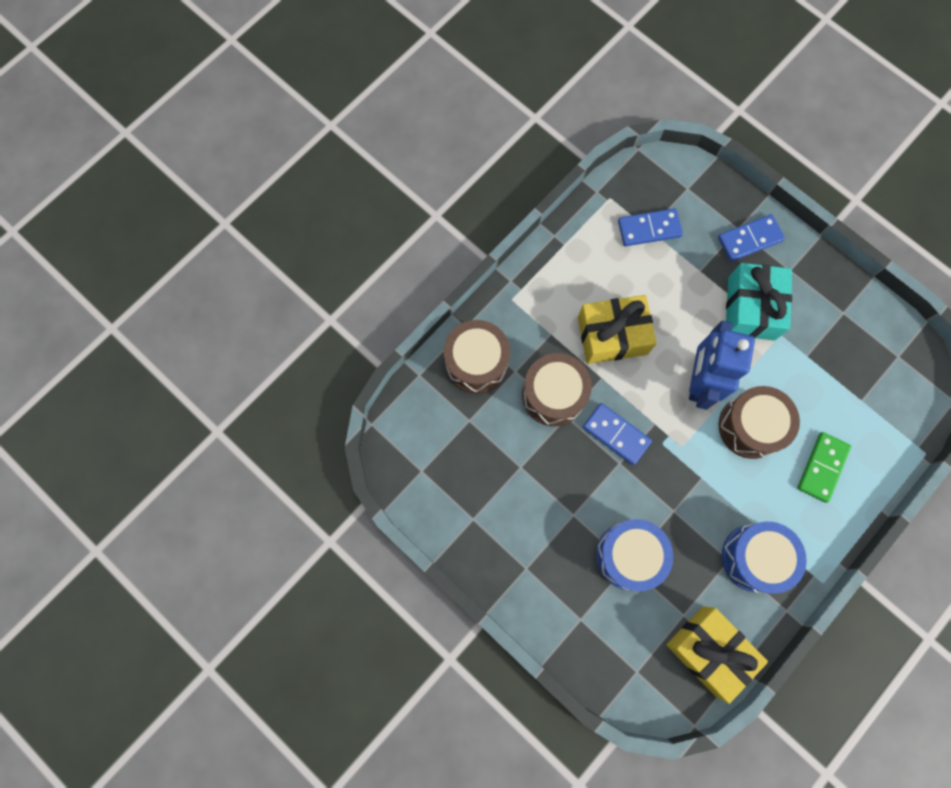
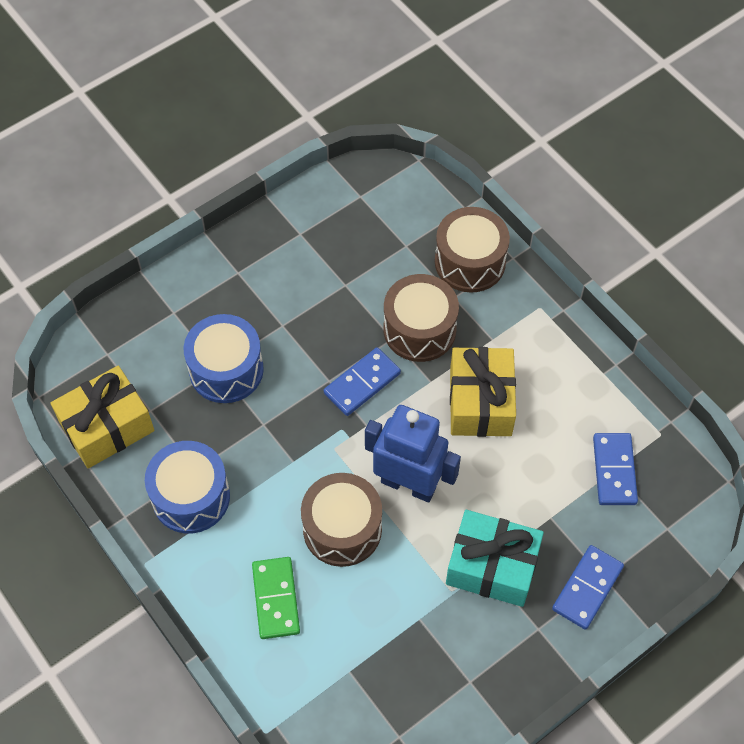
camera: 100 degrees right, 15 degrees down
(750, 239) = (587, 588): blue domino -> blue domino turned 45 degrees clockwise
(822, 467) = (276, 599): green domino -> green domino turned 45 degrees clockwise

